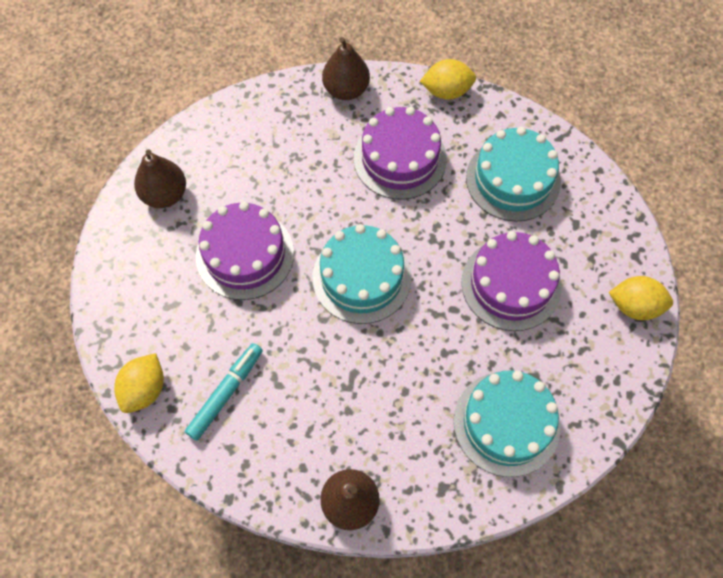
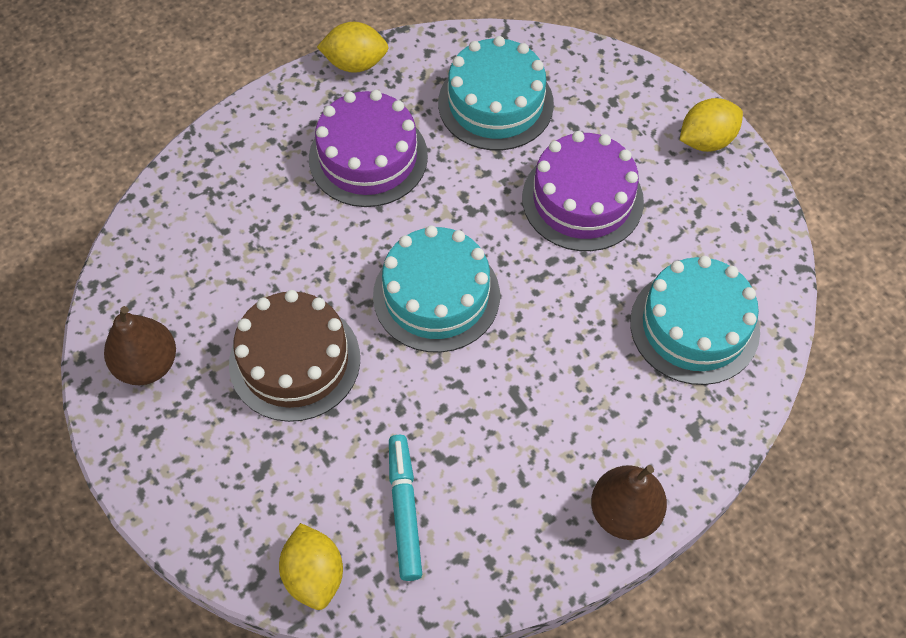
camera: 40 degrees left, 5 degrees down
(245, 254) = (294, 361): purple cake -> brown cake
(346, 89) = (249, 127): brown pear -> none
(446, 91) = (355, 63): yellow lemon -> yellow lemon turned 45 degrees clockwise

